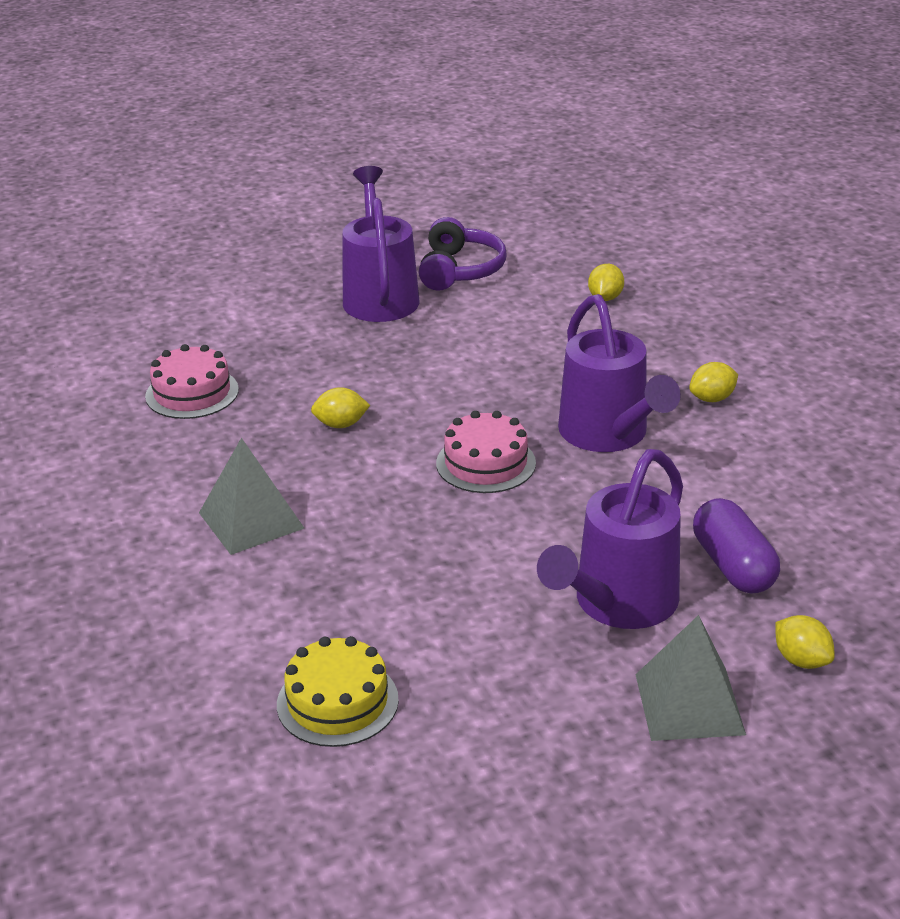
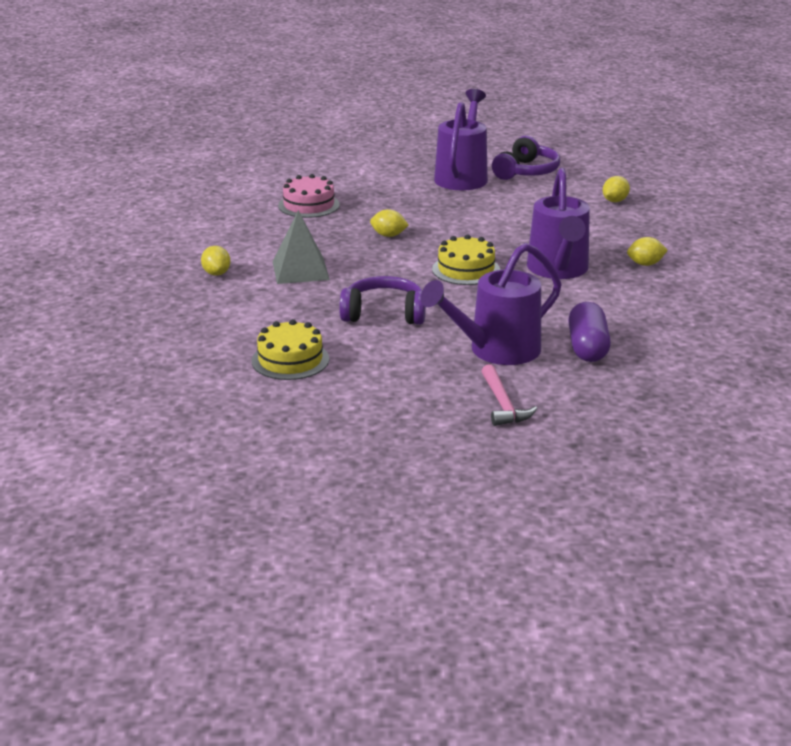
camera: 20 degrees right, 5 degrees down
(421, 574) = (384, 314): none -> purple headphones
(486, 463) = (466, 269): pink cake -> yellow cake
(689, 704) = (503, 404): grey pyramid -> pink hammer
(801, 660) = (594, 400): yellow lemon -> yellow lemon (216, 273)

